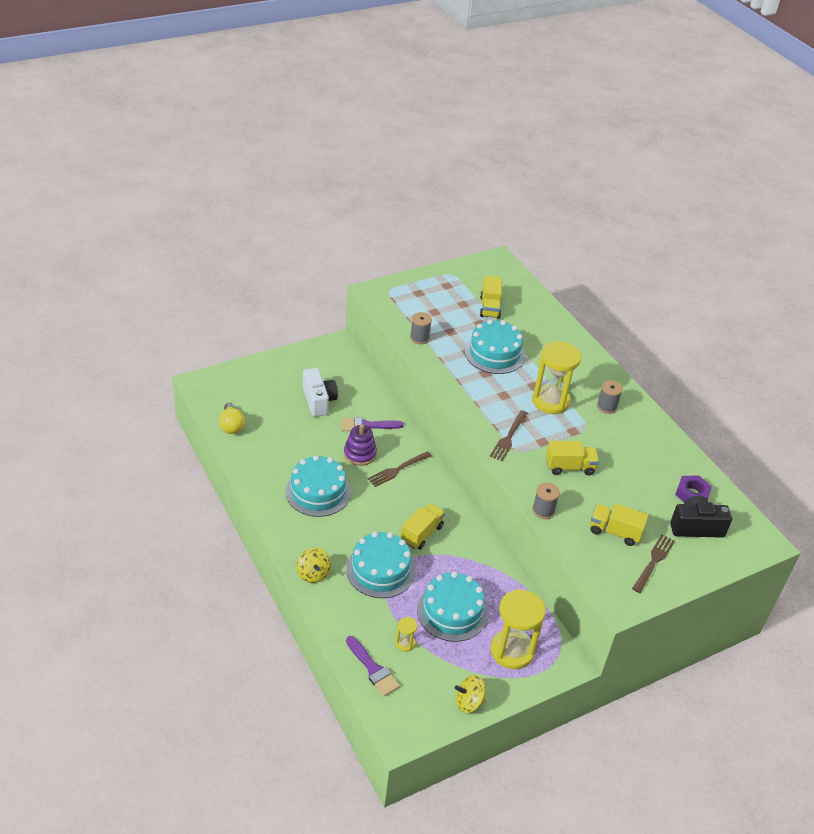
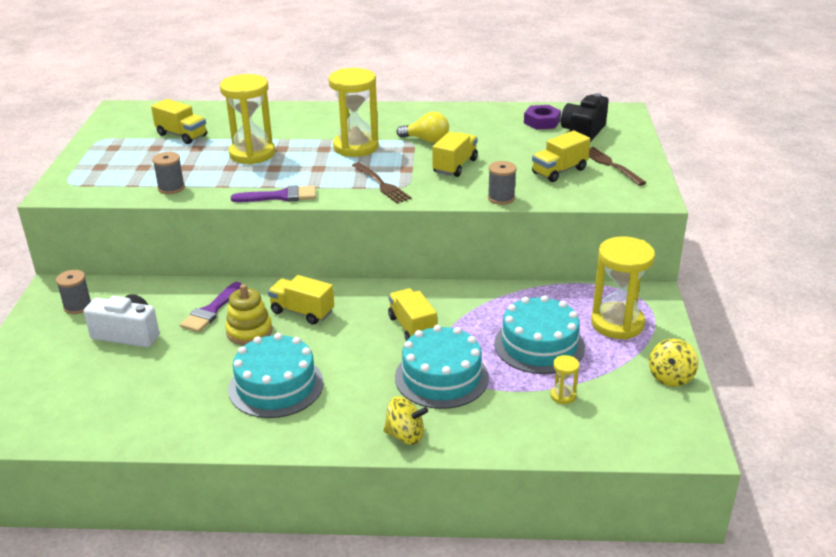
camera: 55 degrees left, 10 degrees down
(231, 426) = (80, 426): yellow light bulb -> yellow light bulb (426, 140)
(360, 454) = (249, 331): purple stacking toy -> yellow stacking toy
(373, 669) = (586, 434): purple brush -> purple brush (280, 196)
(397, 470) = (302, 312): brown fork -> yellow truck
(494, 353) = (252, 154): turquoise cake -> yellow hourglass
(607, 406) = (394, 123): grey spool -> grey spool (77, 306)

